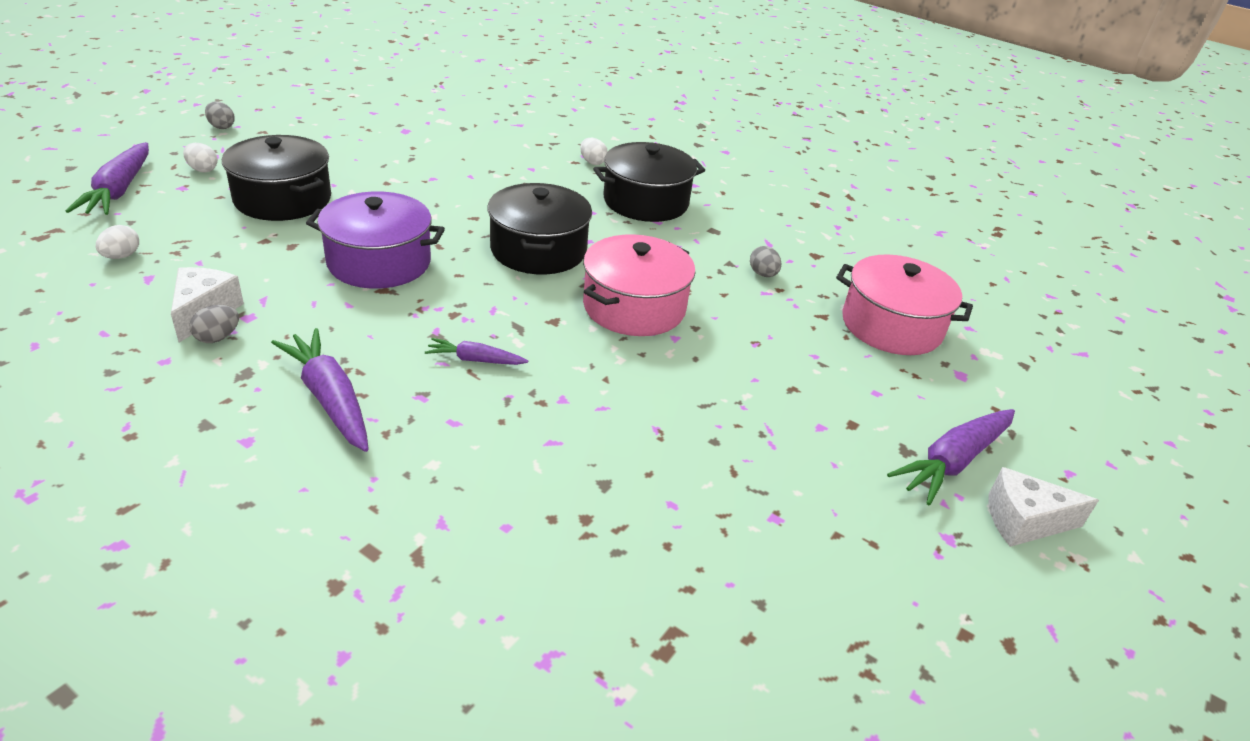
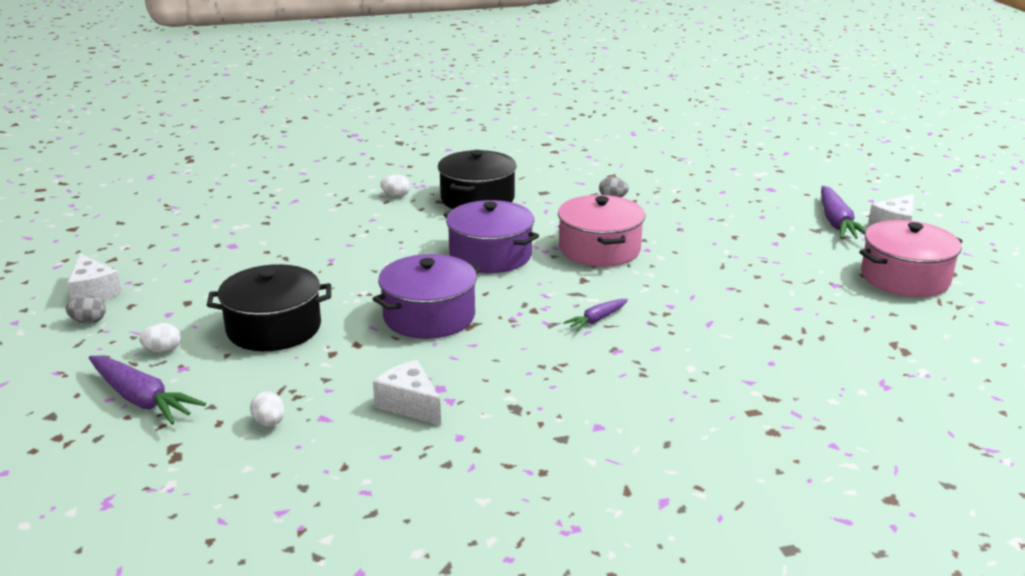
camera: 45 degrees left, 10 degrees down
(217, 337) = (454, 407): grey egg -> none
(268, 111) = (93, 292): none -> white cheese
(329, 399) = (583, 383): purple carrot -> none
(538, 250) = (490, 255): black pot -> purple pot
(891, 326) = (707, 186): pink pot -> pink pot (905, 278)

